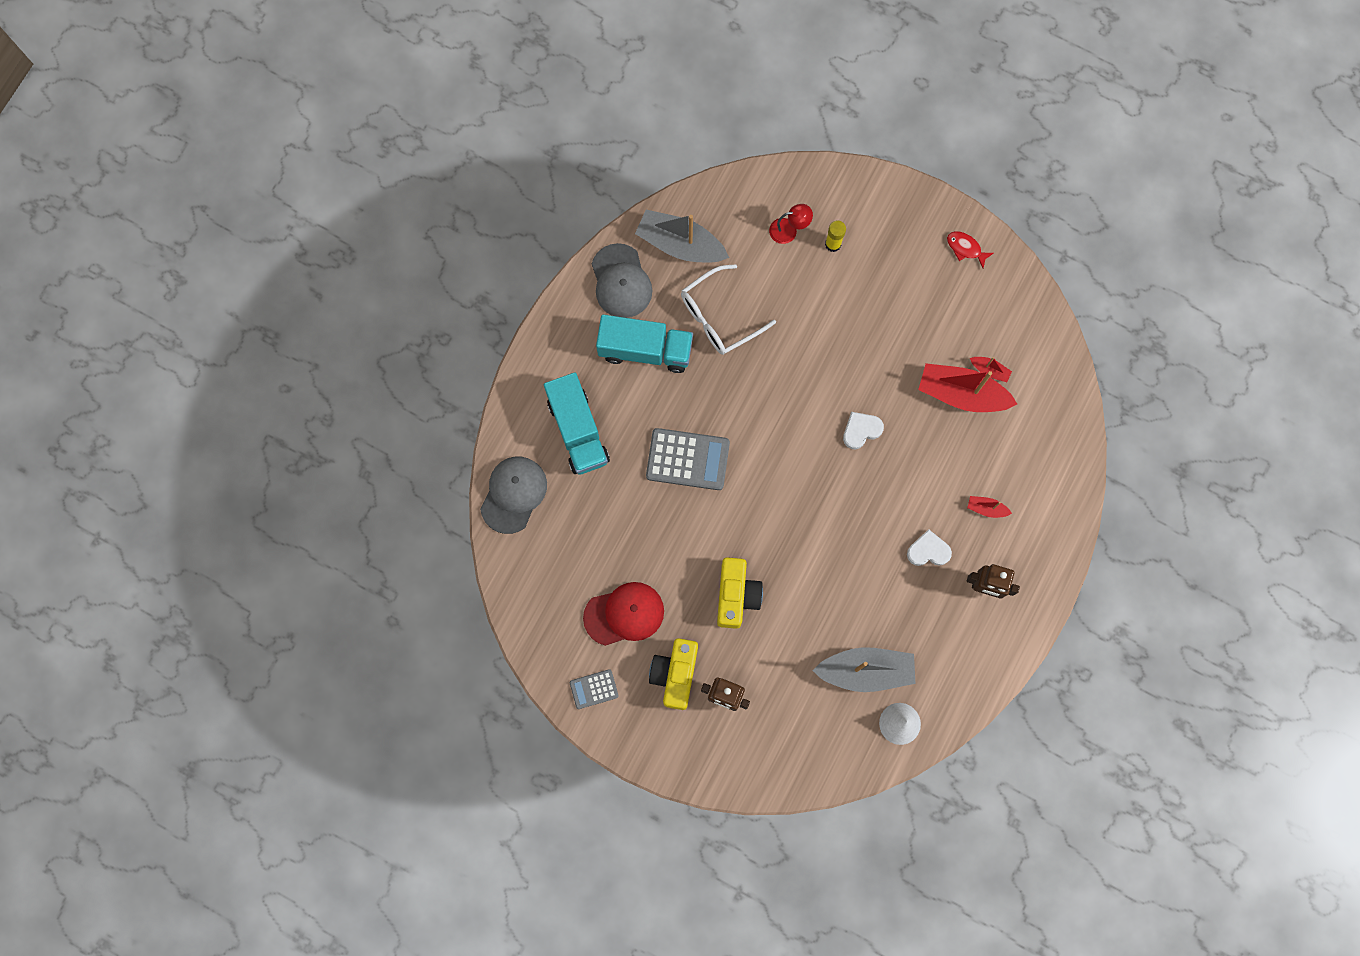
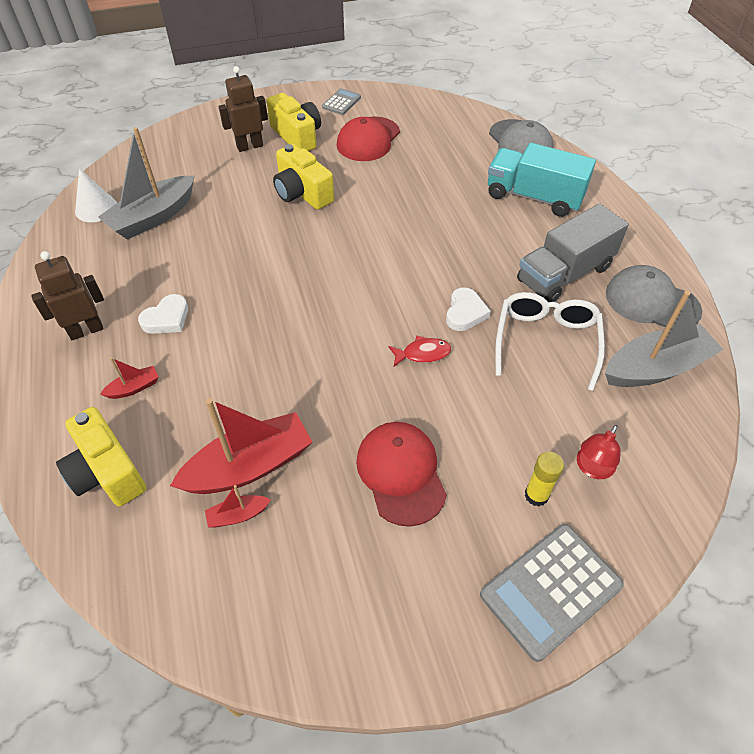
camera: 135 degrees right, 25 degrees down
(645, 350) = (564, 274): turquoise truck -> grey truck
(687, 459) = (437, 236): grey calculator -> grey calculator (550, 590)
(861, 430) = (320, 357): white heart -> white heart (465, 312)
(887, 317) = (401, 473): none -> red cap
(965, 248) = (395, 635): red fish -> red fish (423, 354)
(1038, 459) = (107, 472): none -> yellow camera

